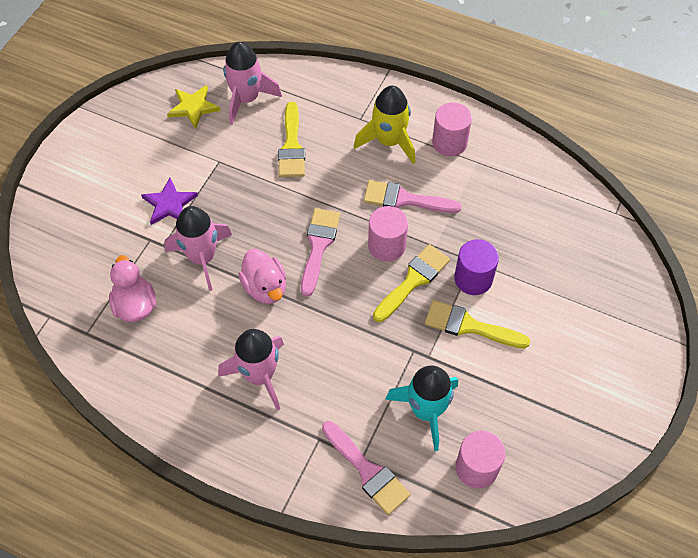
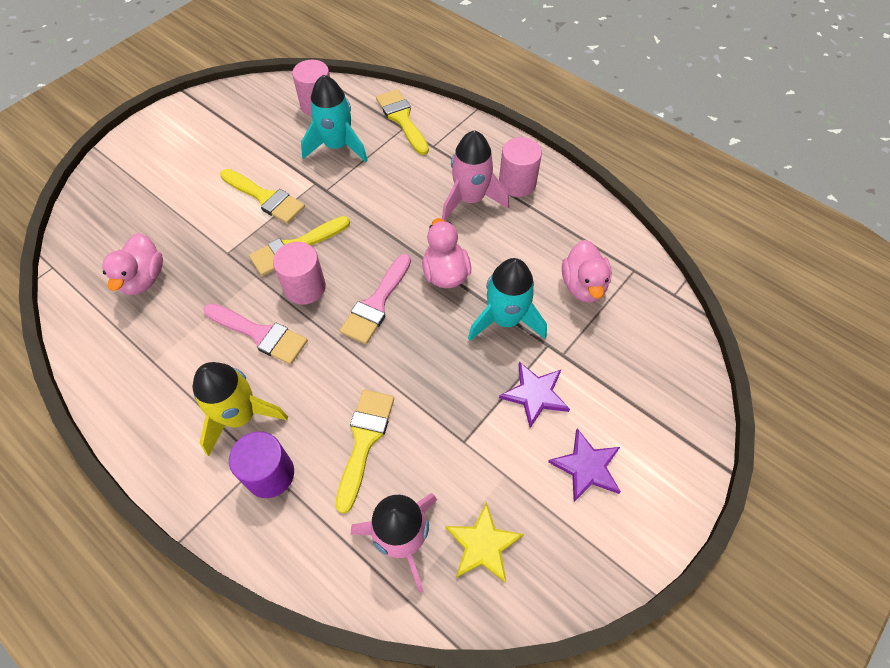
camera: 165 degrees left, 0 degrees up
(126, 164) = (587, 467): none -> purple star
(202, 258) = (505, 319): pink rocket -> turquoise rocket
(367, 471) = (402, 119): pink brush -> yellow brush
(449, 142) = (168, 395): pink cylinder -> pink cylinder (517, 183)
(473, 279) = (237, 236): purple cylinder -> purple cylinder (270, 474)
(530, 221) = (143, 279): none -> pink duck

